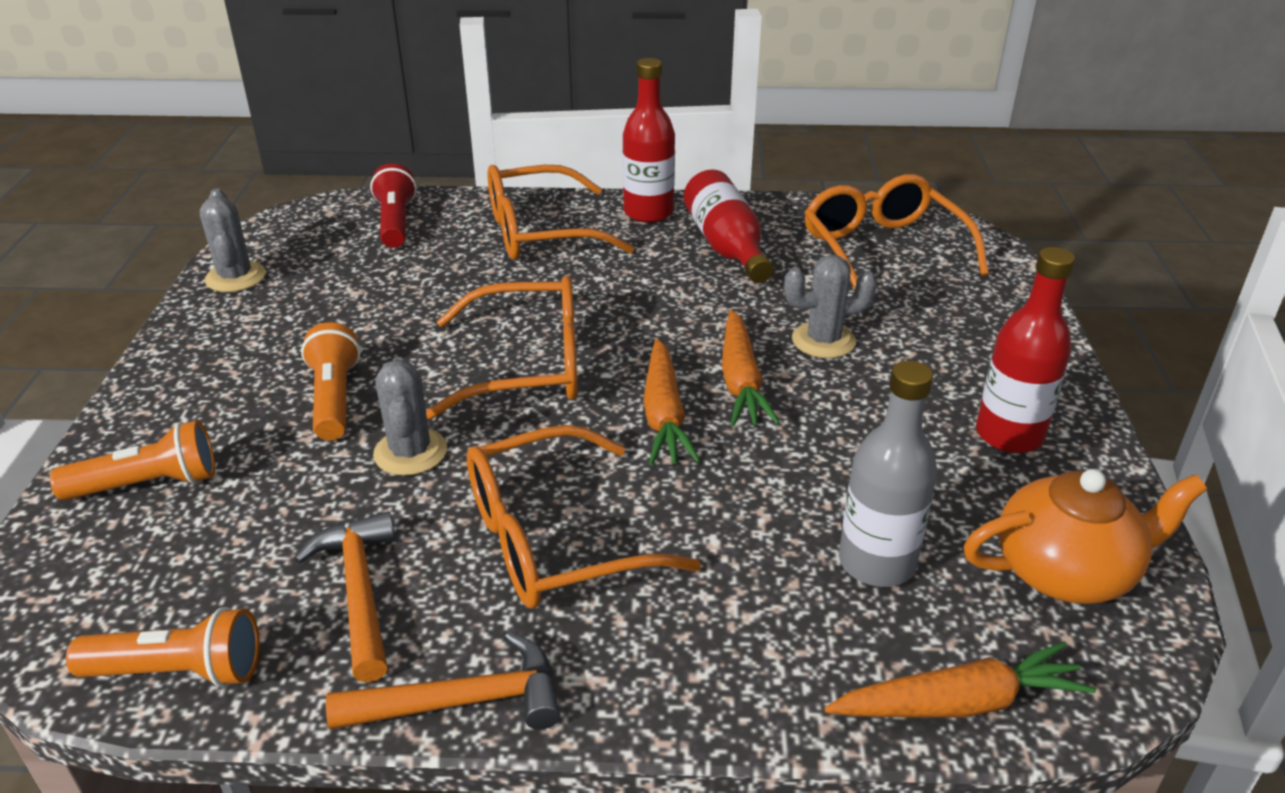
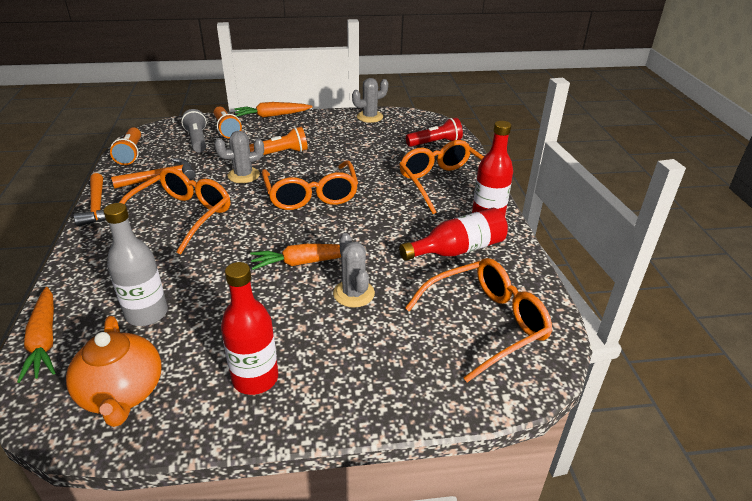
camera: 80 degrees right, 0 degrees up
(177, 536) = (197, 140): none -> grey flashlight
(553, 539) = (182, 216): orange glasses -> orange glasses turned 60 degrees clockwise
(664, 415) = (272, 238): orange carrot -> orange carrot (272, 116)

